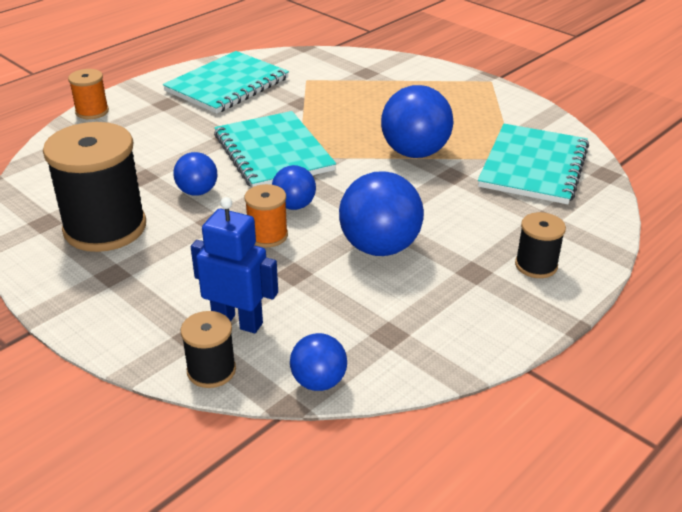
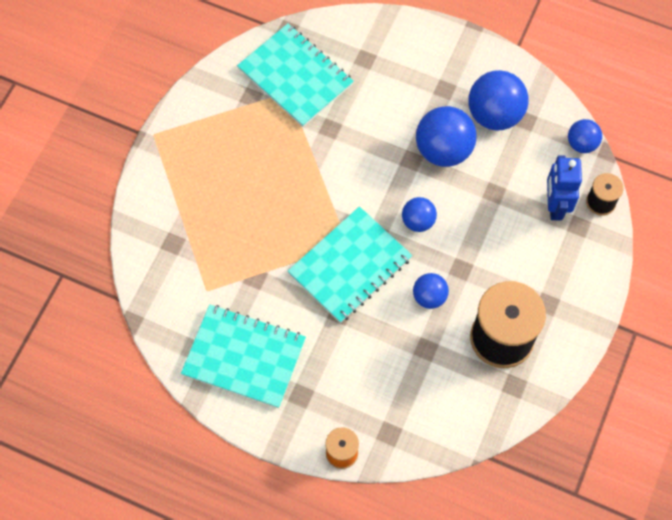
camera: 110 degrees left, 30 degrees up
(267, 235) = (461, 224): orange spool -> none
(415, 152) = (307, 162): blue ball -> blue ball (494, 115)
(533, 166) = (295, 76): turquoise notebook -> turquoise notebook turned 45 degrees clockwise
(536, 265) = (422, 56): black spool -> none

